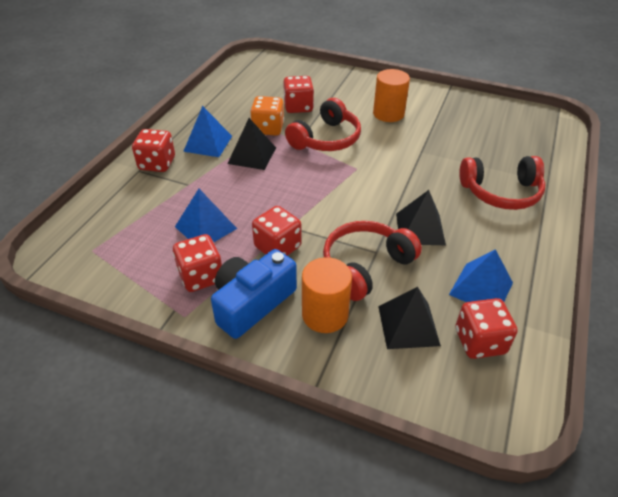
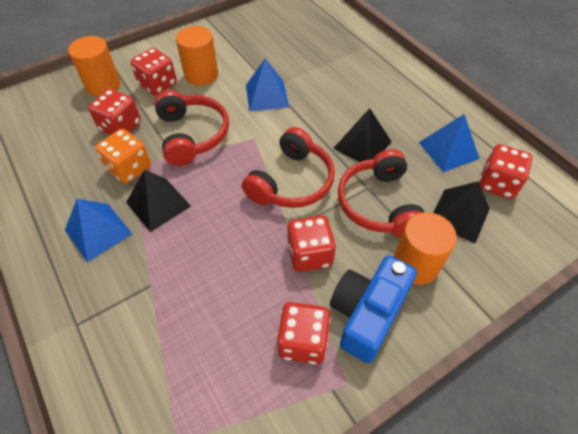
camera: 55 degrees left, 10 degrees up
(157, 164) = (83, 299): red dice -> red dice (158, 84)
(205, 227) = (234, 301): blue pyramid -> blue pyramid (266, 96)
(252, 303) = (367, 313): blue camera -> blue camera turned 45 degrees clockwise
(325, 81) = (103, 85): none -> orange cylinder
(501, 192) = (359, 75): red headphones -> red headphones (292, 182)

